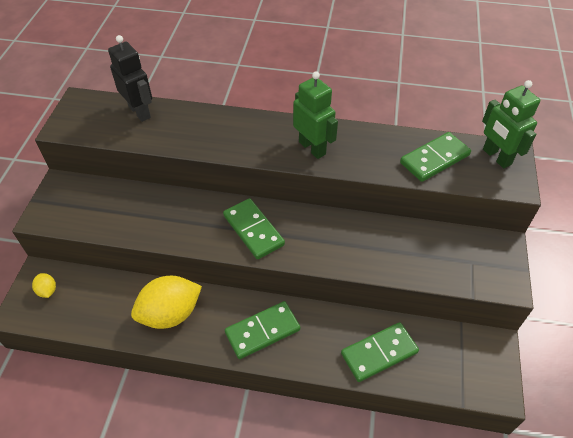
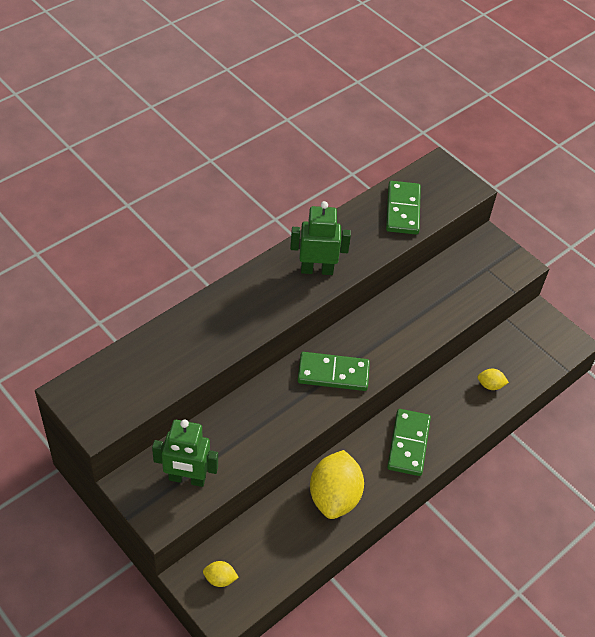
camera: 55 degrees left, 0 degrees up
(140, 112) = (142, 355): black robot -> none
(379, 353) = (490, 385): green domino -> yellow lemon
(496, 157) = (435, 177): green robot -> green robot (187, 479)

